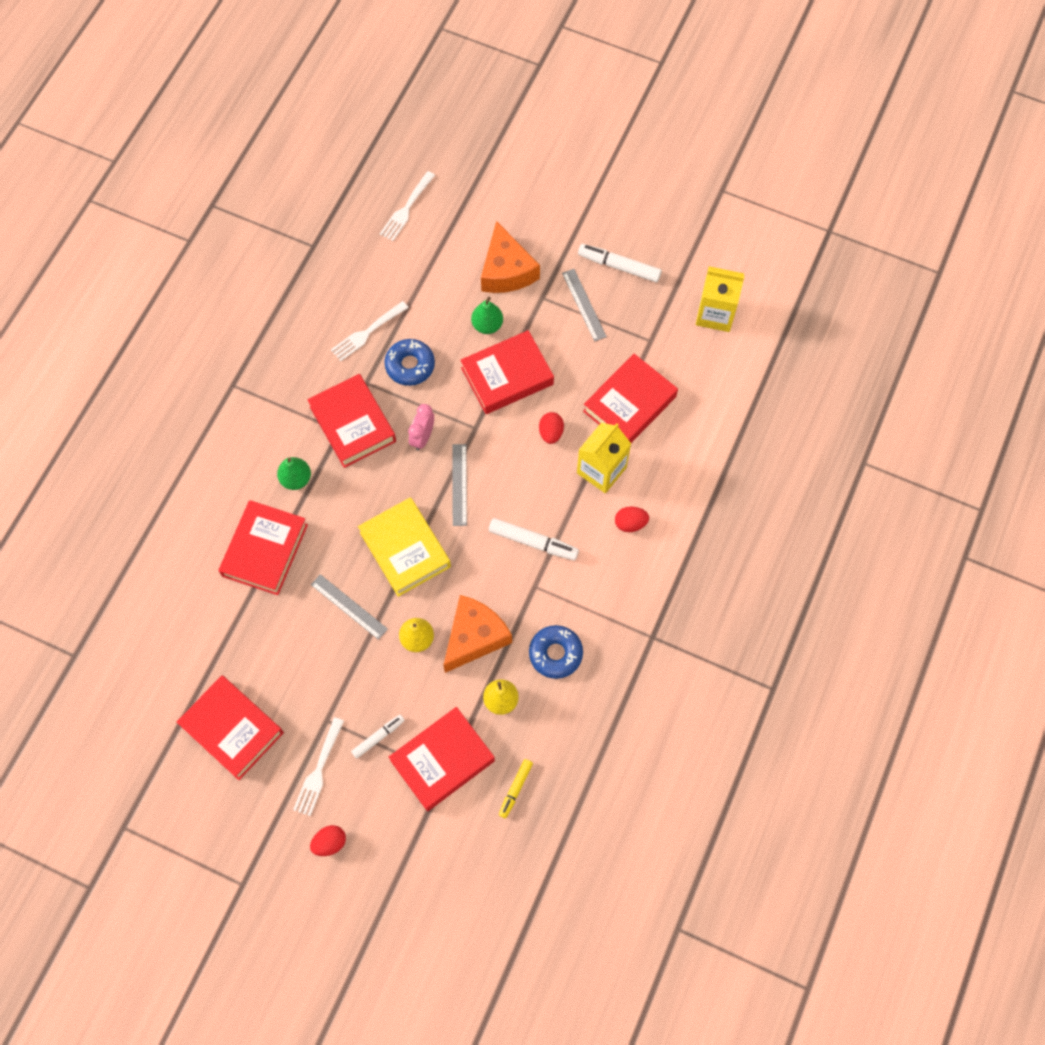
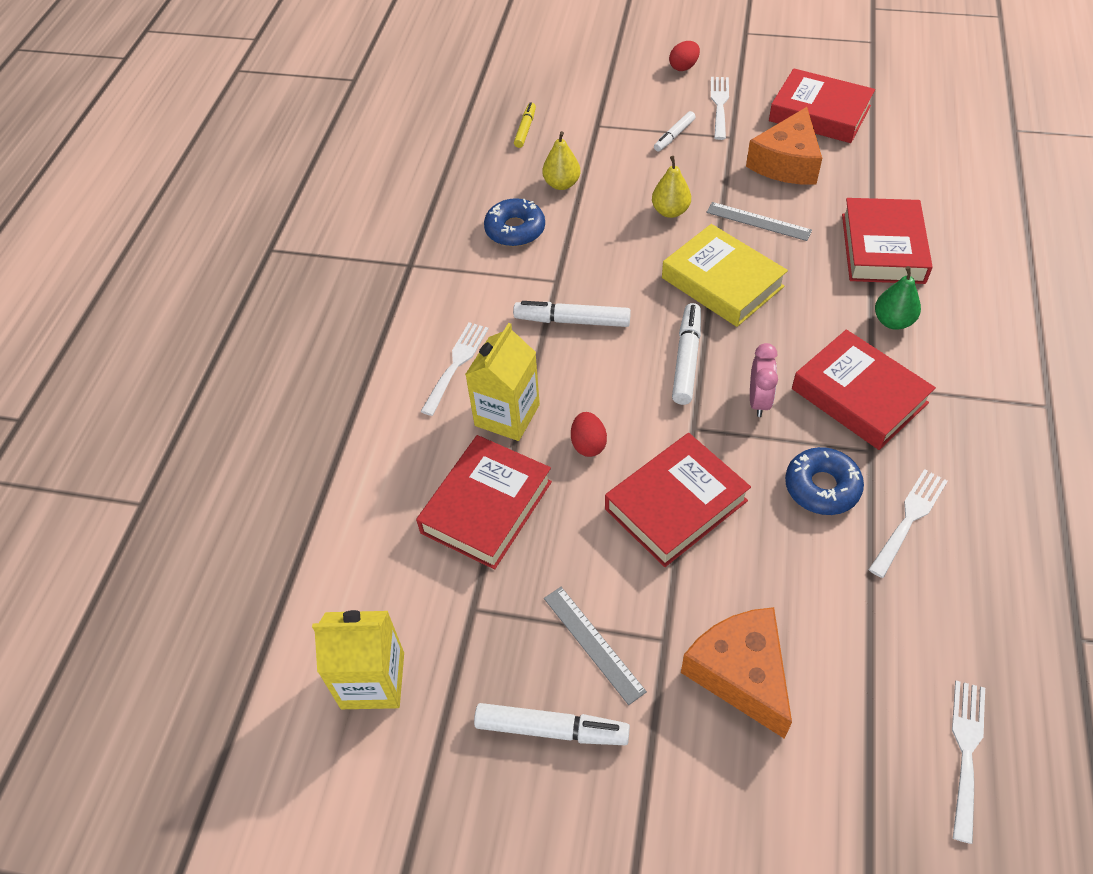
camera: 170 degrees right, 15 degrees down
(442, 760) = (603, 133): red book -> none
(459, 484) = (687, 359): grey ruler -> white marker
(474, 637) = (609, 225): orange cheese -> orange cheese (786, 163)
(487, 325) = (734, 573): green pear -> none
(630, 523) = (456, 365): red egg -> white fork

